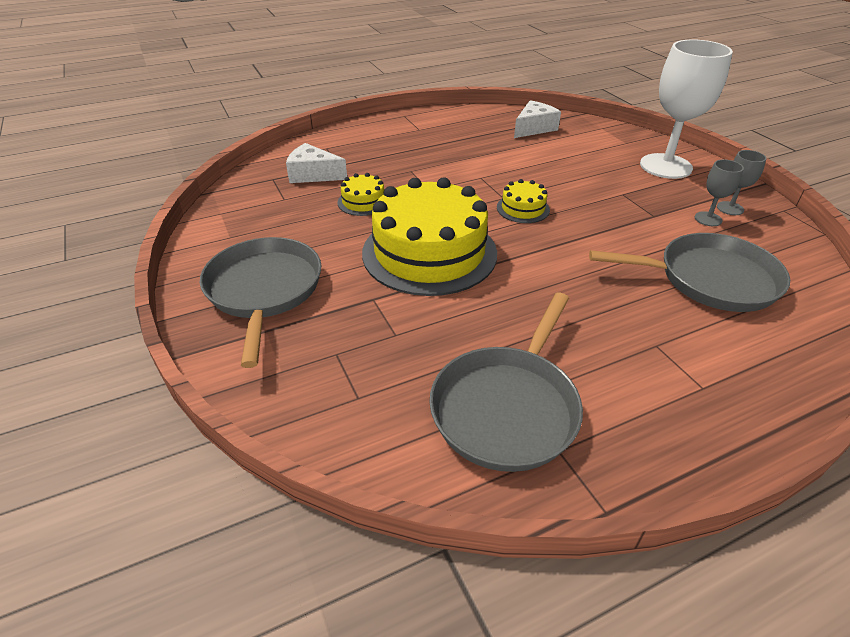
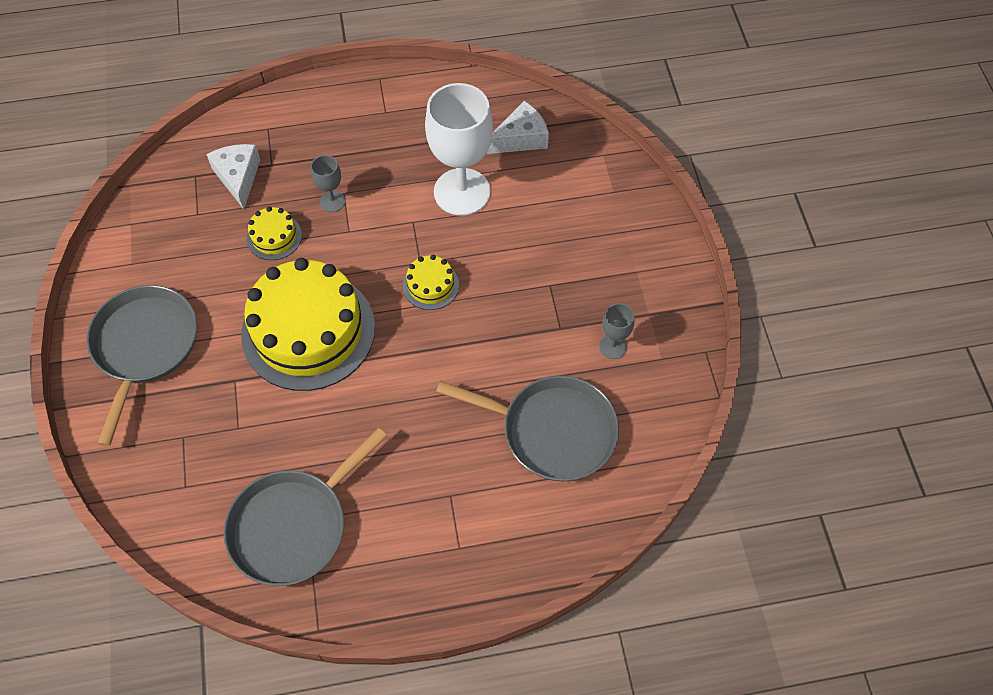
camera: 15 degrees right, 20 degrees up
(313, 174) = (238, 177): white cheese -> white cheese turned 45 degrees clockwise
(665, 166) = (629, 247): white goblet -> white goblet (462, 192)
(730, 208) = (649, 335): grey goblet -> grey goblet (332, 201)

